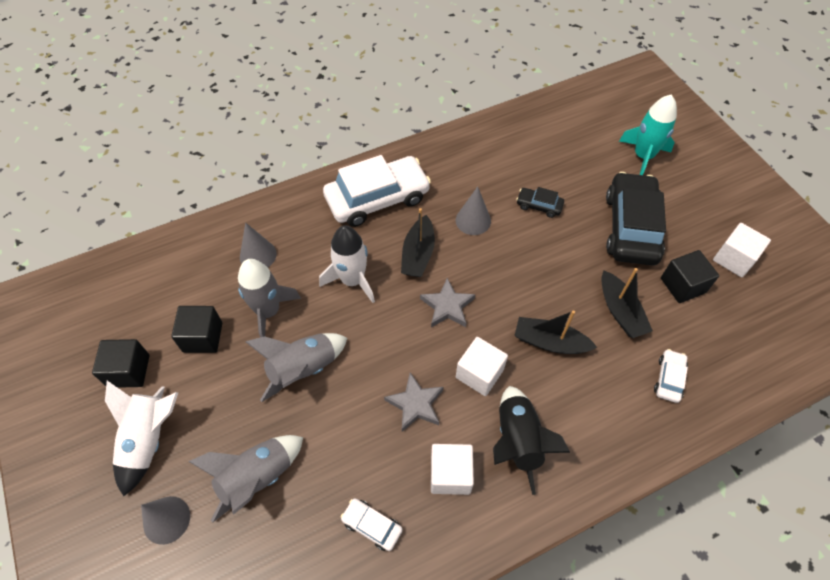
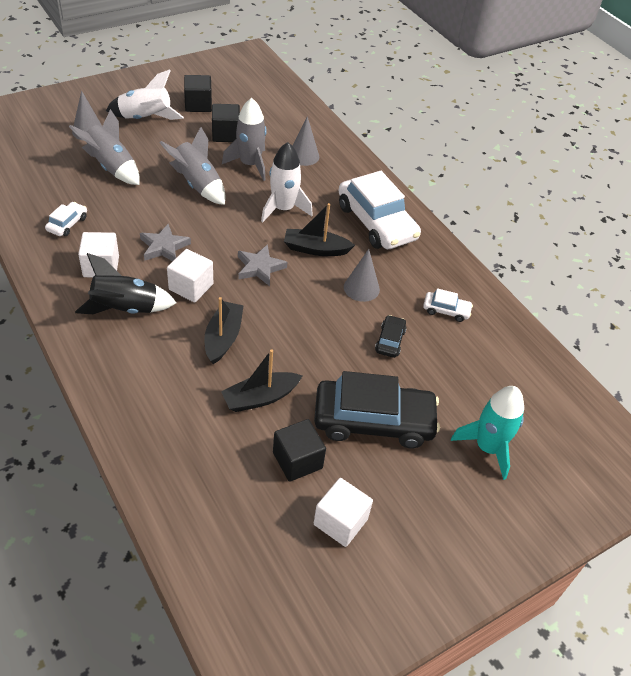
camera: 80 degrees right, 10 degrees down
(669, 379) = (181, 430): white car -> white car (446, 310)

